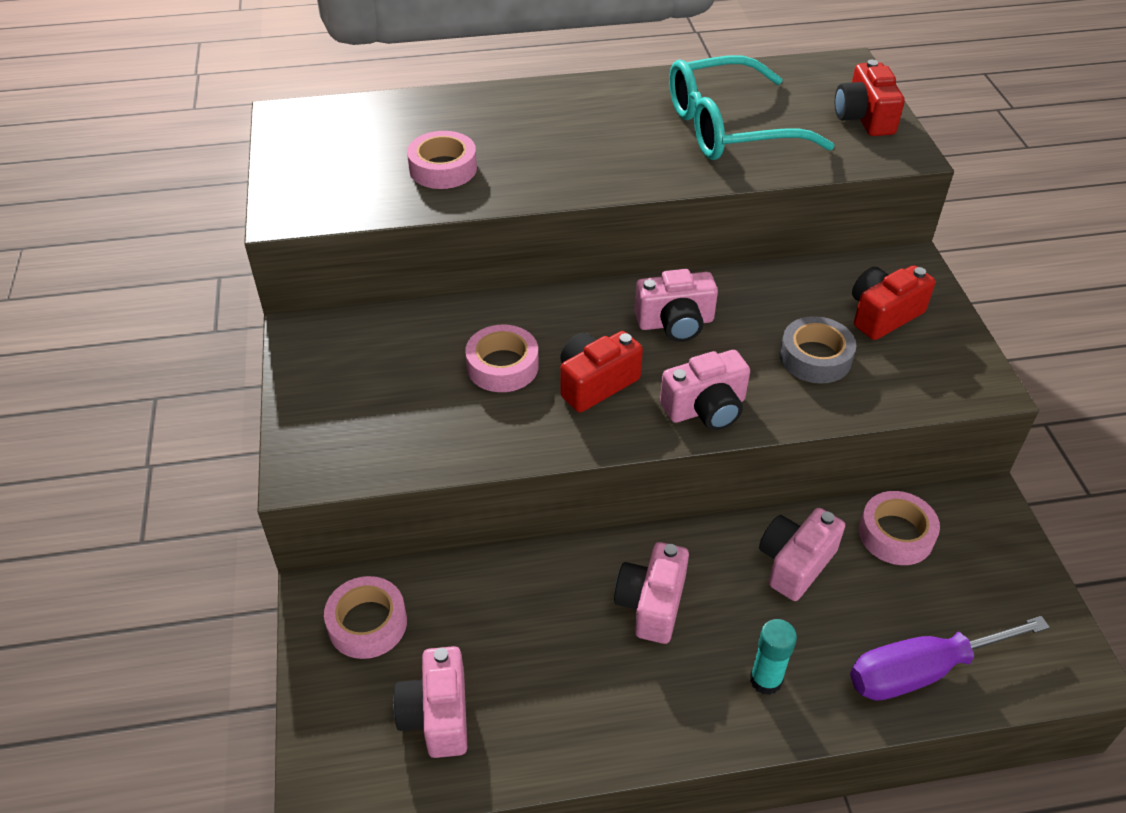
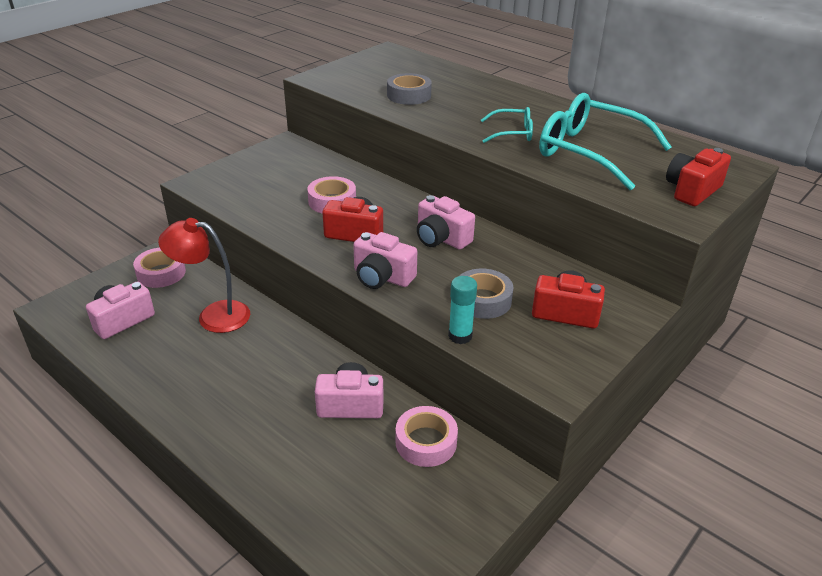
camera: 50 degrees right, 10 degrees down
(443, 168) = (409, 95): pink tape -> grey tape
(521, 609) = (213, 315): none -> red lamp
(631, 150) = (512, 133): none -> turquoise glasses
(651, 604) = (260, 359): pink camera -> none
(765, 680) = (244, 431): turquoise glue stick -> turquoise glue stick (460, 336)
(921, 671) = (316, 504): purple screwdriver -> none

